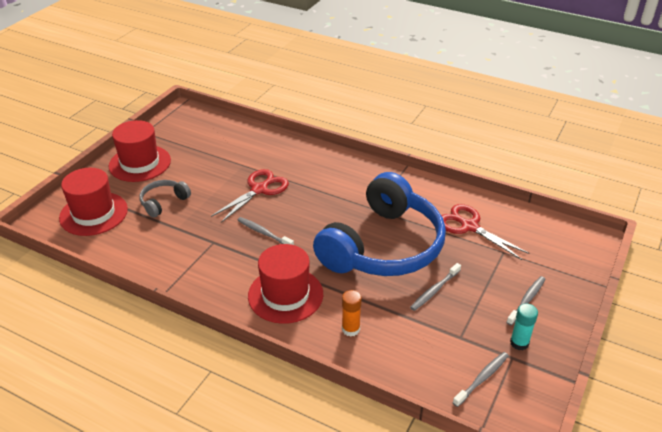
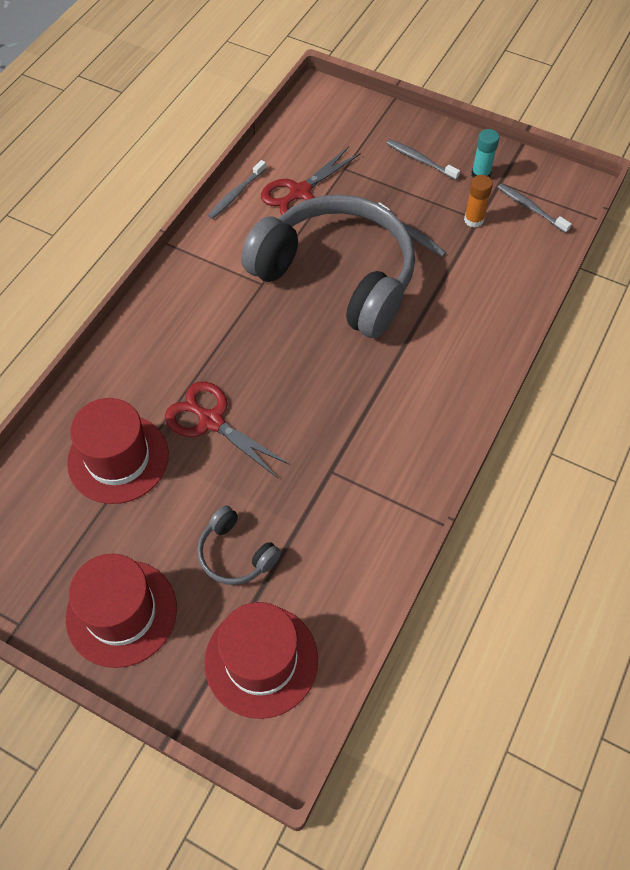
camera: 90 degrees left, 20 degrees up
(263, 233) = (311, 409): grey toothbrush -> grey toothbrush (236, 194)
(285, 295) = (429, 378): red hat -> red hat (118, 458)
(350, 329) = (478, 313): orange glue stick -> orange glue stick (473, 220)
(383, 246) = (337, 277): blue headphones -> grey headphones

